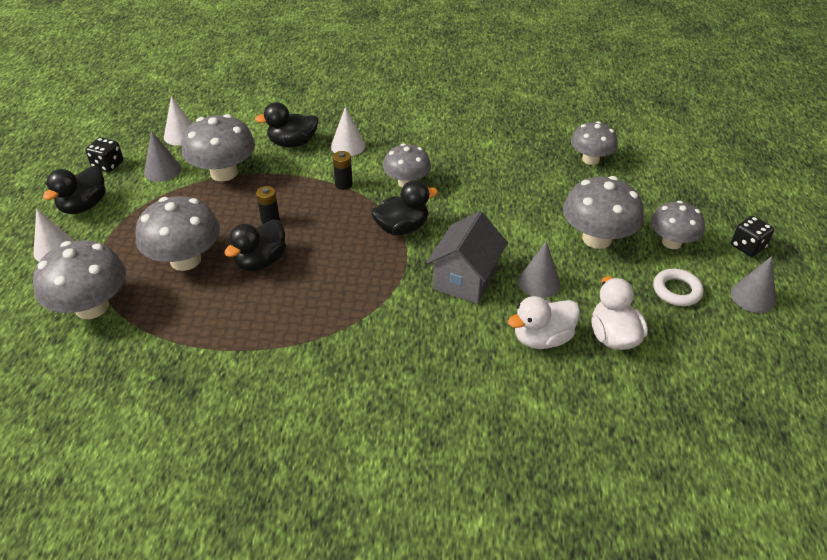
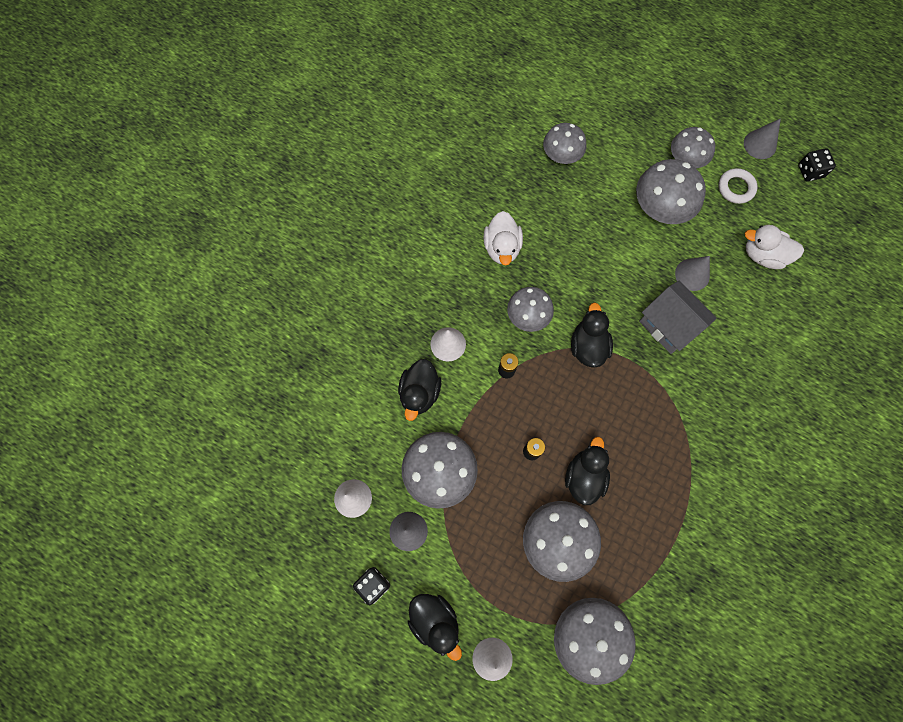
camera: 65 degrees left, 30 degrees up
(261, 261) = (584, 476): black duck -> black duck turned 135 degrees counterclockwise
(542, 338) = (748, 302): white duck -> white duck (502, 247)
(747, 247) = (710, 113): black dice -> black dice (810, 171)

